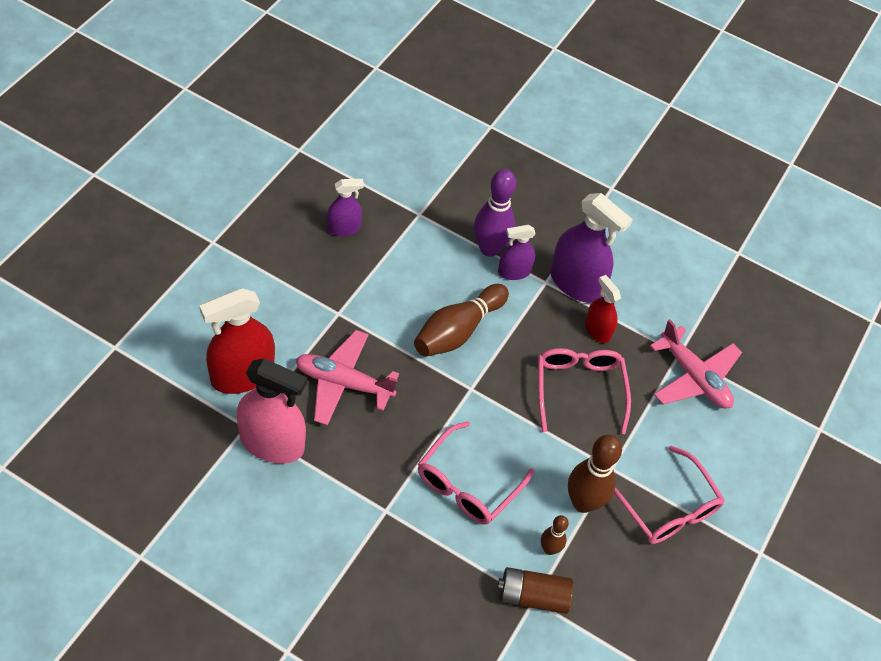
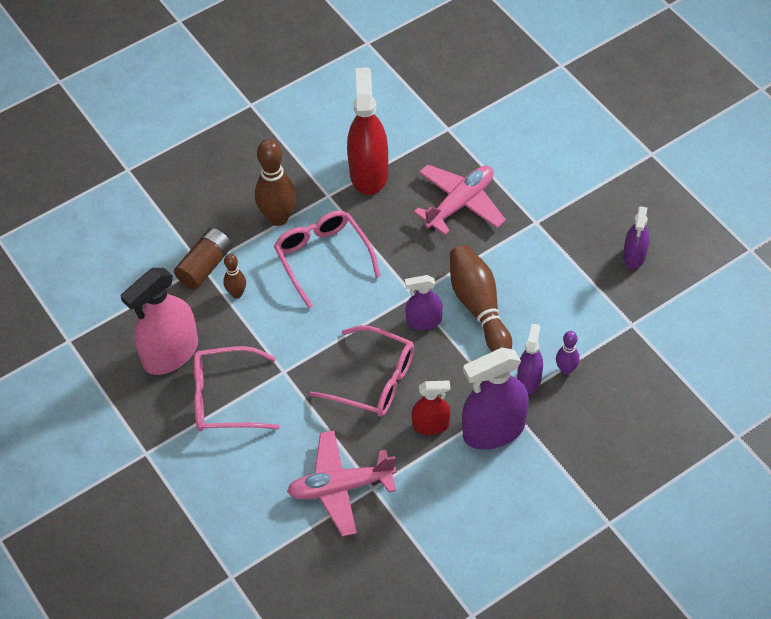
camera: 125 degrees right, 0 degrees up
(242, 375) = (498, 138): red spray bottle -> red spray bottle (368, 173)
(272, 443) = (424, 140): pink spray bottle -> pink spray bottle (171, 353)
(489, 248) = (566, 369): purple bowling pin -> purple bowling pin, size x0.54
(496, 369) = (424, 321): none -> purple spray bottle
(583, 502) = (263, 335): brown bowling pin -> brown bowling pin (278, 218)

